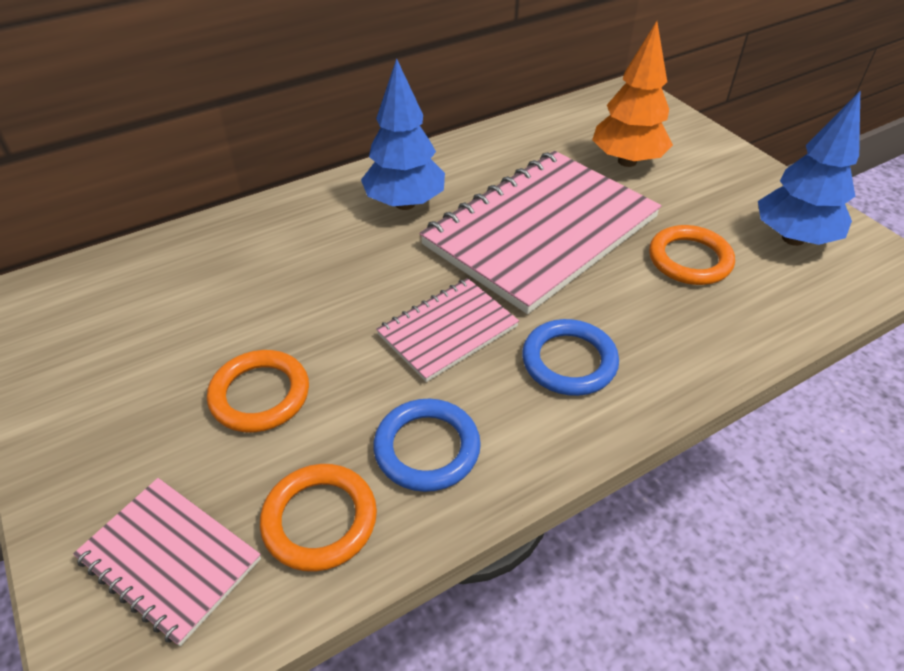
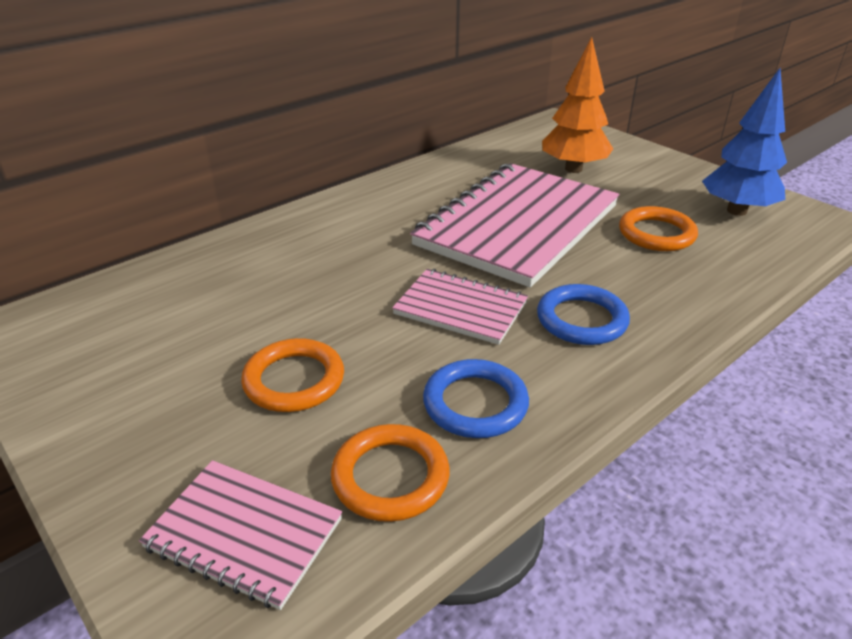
camera: 10 degrees left, 10 degrees down
(405, 203) = (384, 216): blue tree -> none
(448, 331) = (460, 308): pink notebook -> pink notebook turned 75 degrees clockwise

